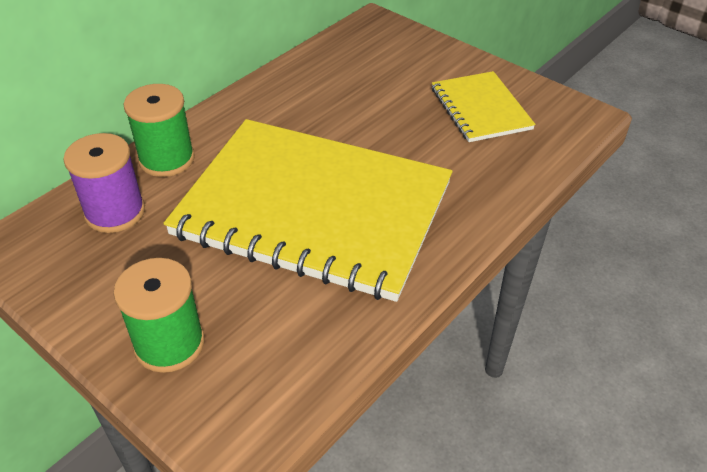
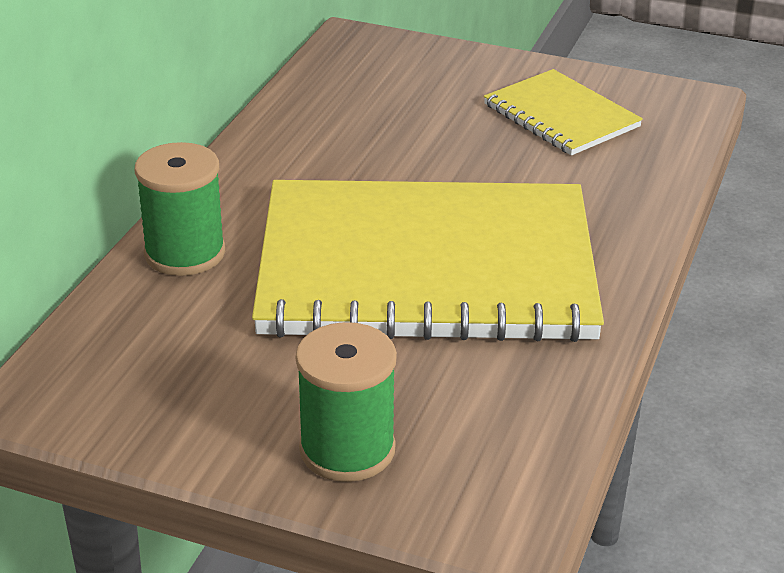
camera: 20 degrees left, 10 degrees down
(115, 212) = (159, 328): purple spool -> none

